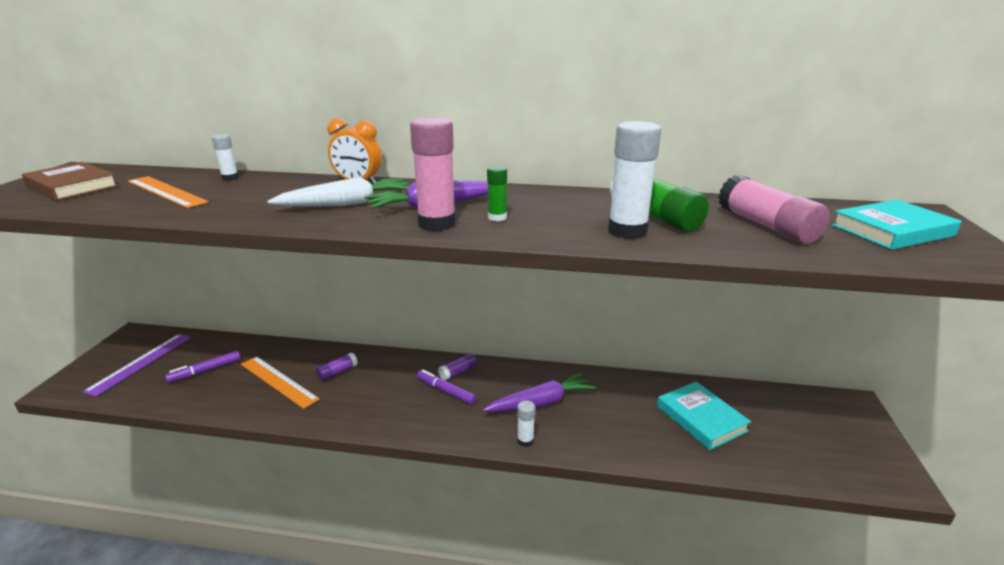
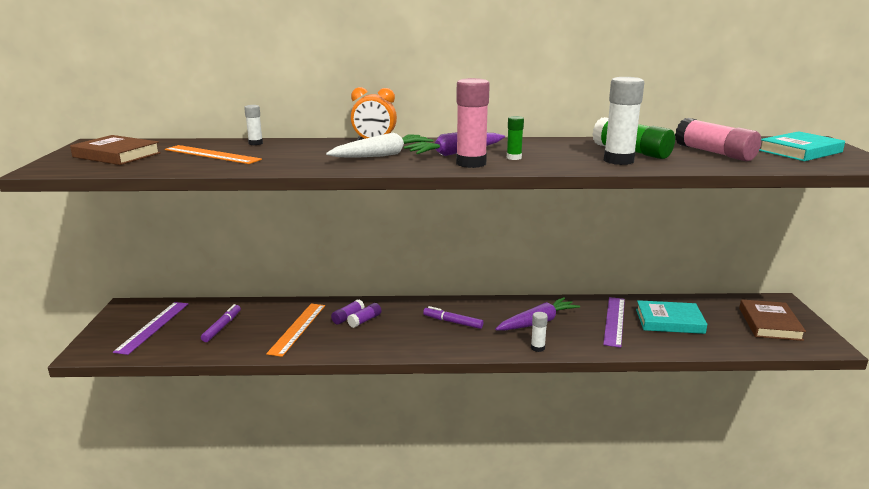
camera: 10 degrees left, 5 degrees down
(205, 371) = (222, 327): purple marker -> purple marker turned 150 degrees clockwise
(278, 381) = (297, 328): orange ruler -> orange ruler turned 75 degrees clockwise
(458, 372) = (456, 308): purple glue stick -> purple glue stick (364, 320)
(633, 410) = (614, 321): none -> purple ruler
(701, 418) = (669, 321): turquoise book -> turquoise book turned 45 degrees counterclockwise
(830, 437) = (769, 324): none -> brown book

